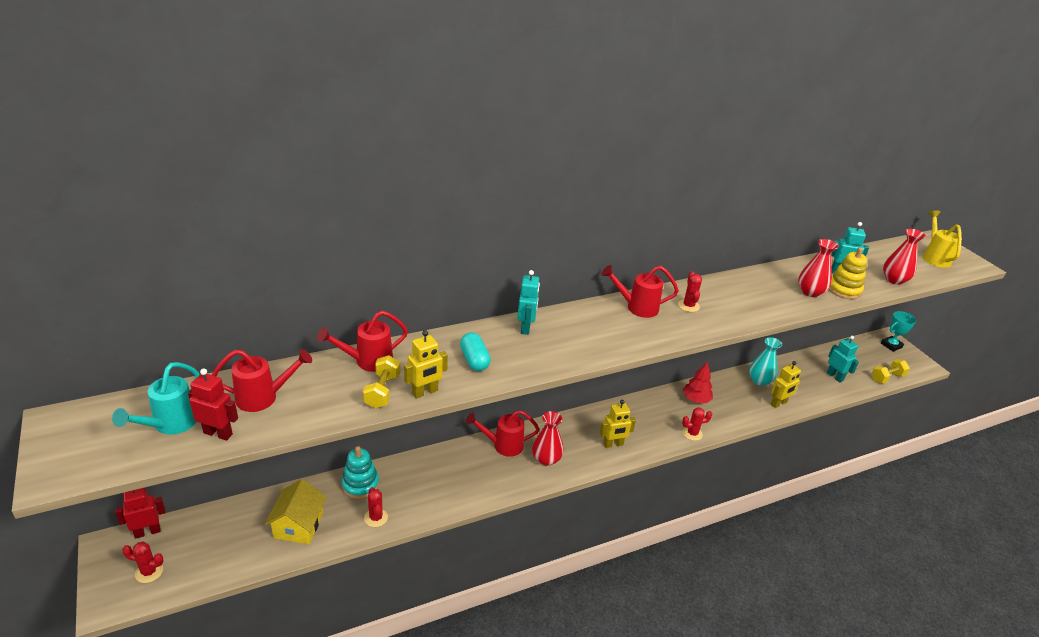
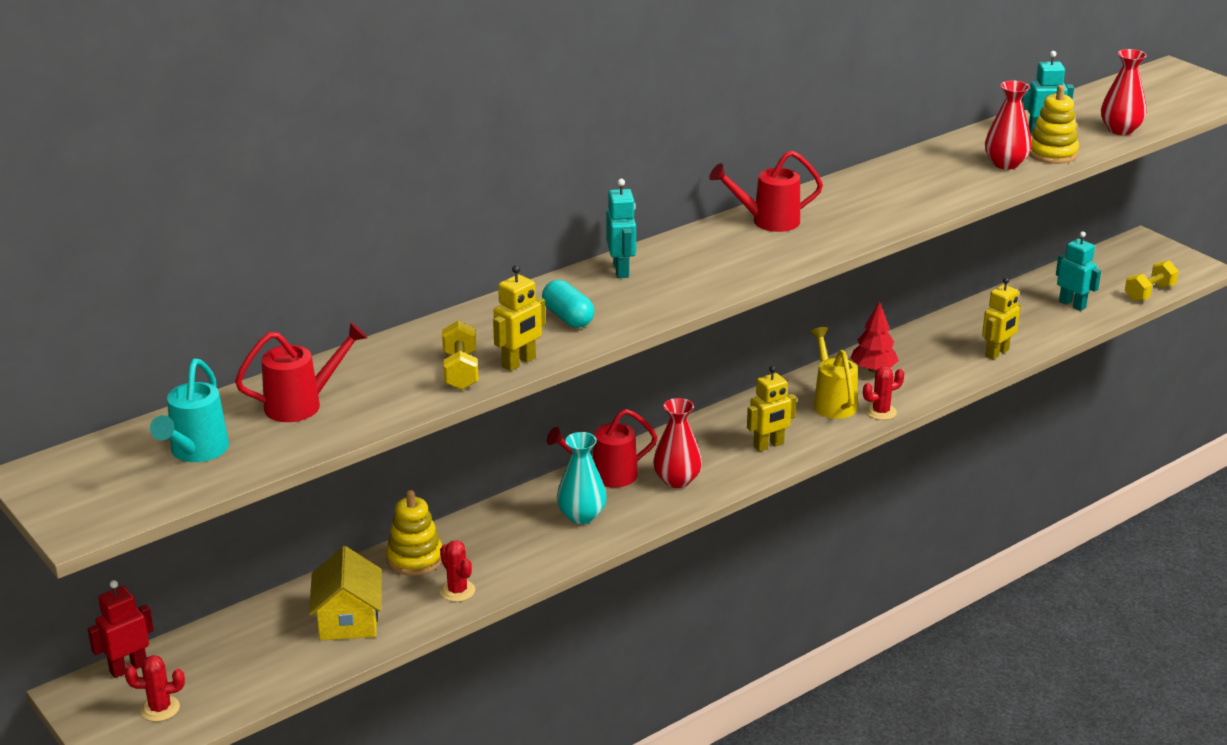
camera: 10 degrees left, 5 degrees down
(218, 433) = (267, 449): red robot -> none
(360, 484) = (414, 559): turquoise stacking toy -> yellow stacking toy
(368, 361) = (420, 343): red watering can -> none
(688, 306) = (839, 208): red cactus -> none
(759, 380) = (962, 329): turquoise vase -> turquoise vase (581, 516)
(891, 345) = (1148, 250): turquoise trophy -> none
(934, 257) = (1173, 92): yellow watering can -> yellow watering can (832, 402)

